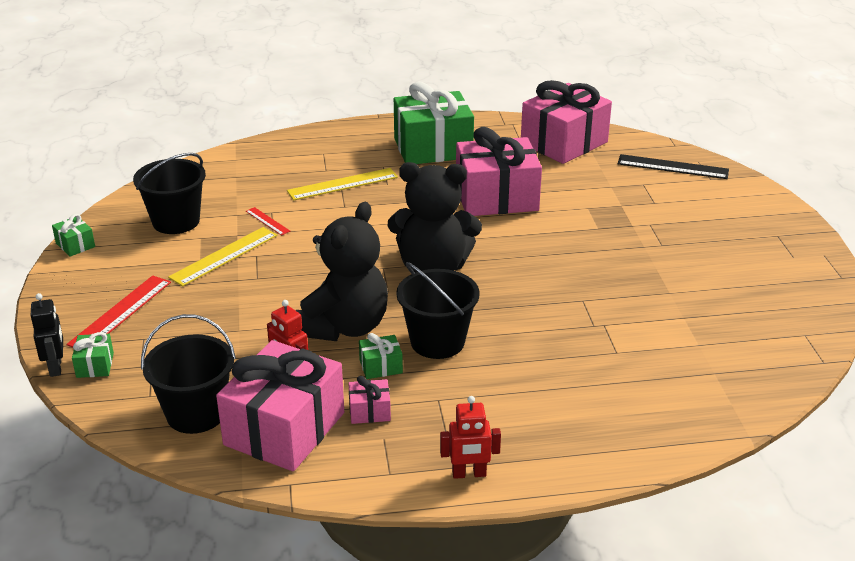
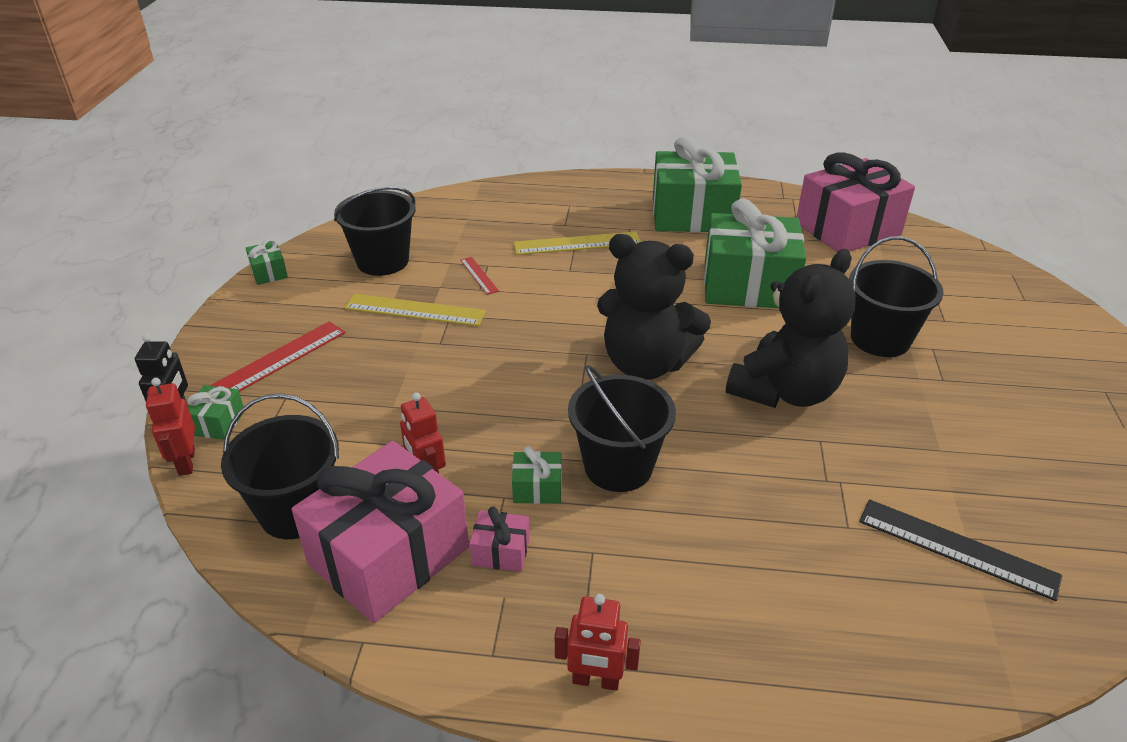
camera: 15 degrees right, 5 degrees up
(84, 397) = (186, 462): none -> red robot
(224, 256) = (415, 310): yellow ruler -> yellow ruler turned 45 degrees clockwise
(344, 327) = (514, 425): black teddy bear -> black teddy bear (785, 391)
(496, 198) = (748, 285): pink gift -> green gift
(609, 223) = (880, 339): none -> black bucket
(672, 167) = (977, 277): black ruler -> black ruler (957, 548)

